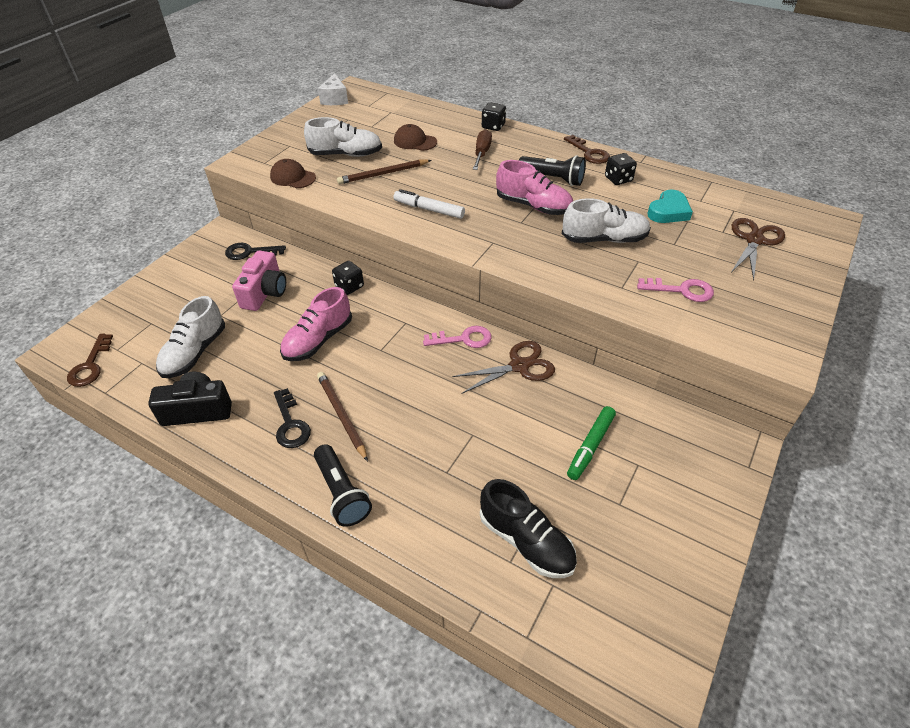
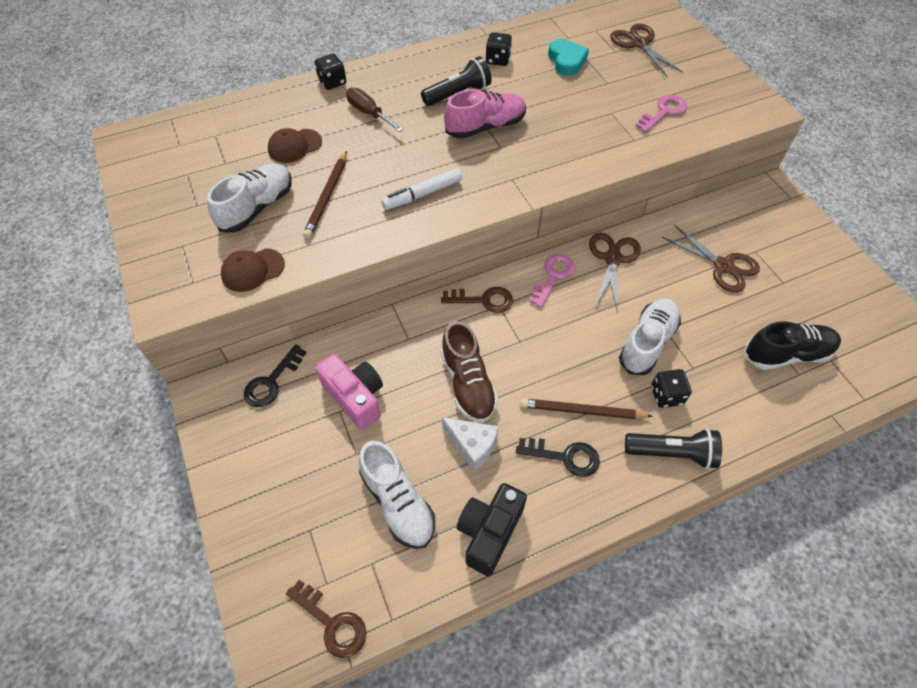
camera: 55 degrees left, 10 degrees up
(318, 340) = (468, 383): pink shoe -> brown shoe
(335, 99) = (129, 164): white cheese -> white cheese (472, 446)
(349, 286) = (411, 322): black dice -> black dice (666, 395)
(589, 153) = (443, 52): brown key -> brown key (483, 300)
(590, 446) = (723, 266): green marker -> brown scissors
(604, 239) = (569, 114): white shoe -> white shoe (647, 343)

